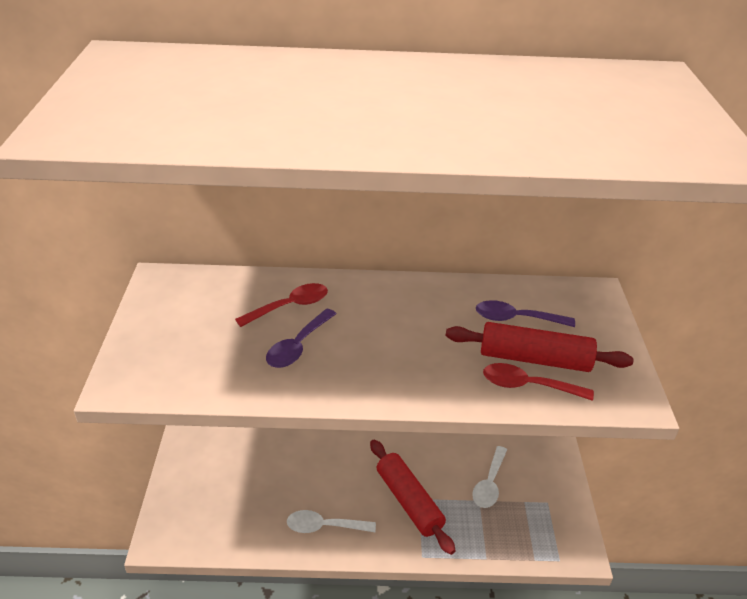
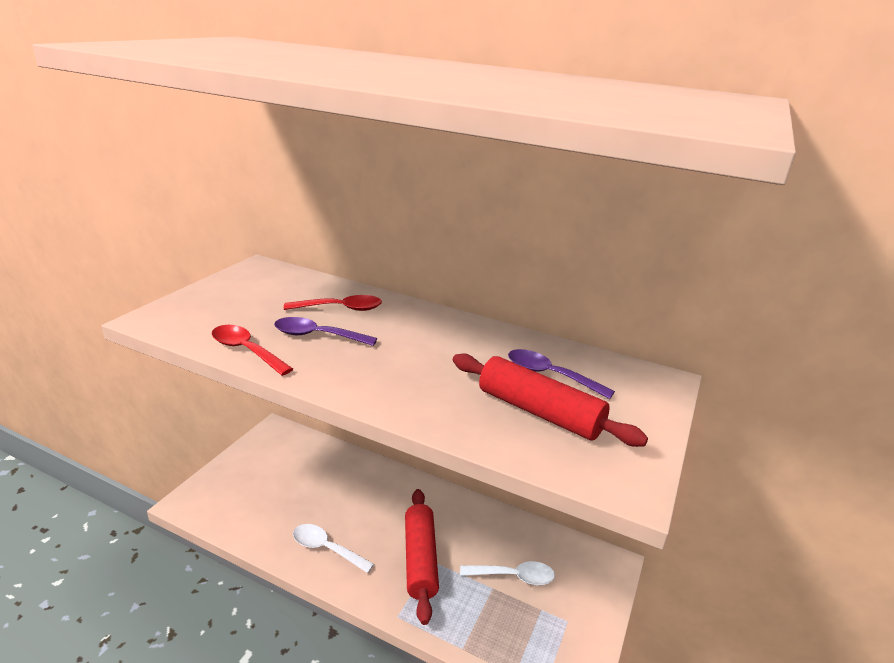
camera: 25 degrees right, 10 degrees down
(298, 346) = (317, 336): purple spoon -> purple spoon turned 45 degrees clockwise
(489, 484) = (513, 576): white spoon -> white spoon turned 135 degrees counterclockwise
(528, 386) = (510, 432): red spoon -> red spoon (246, 350)

